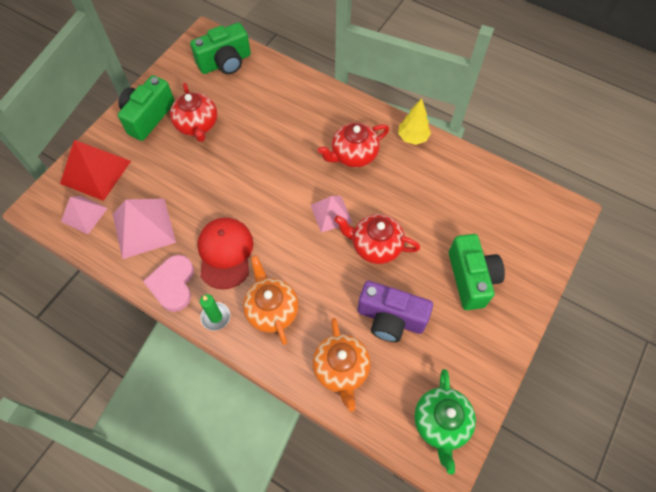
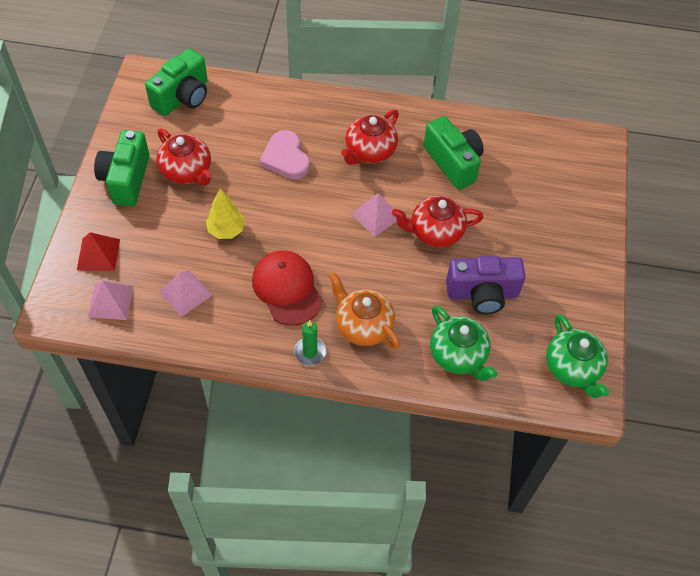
camera: 25 degrees left, 5 degrees down
(95, 172) = (98, 254): red pyramid -> red pyramid, size x0.63
(143, 228) = (185, 293): pink pyramid -> pink pyramid, size x0.63
(173, 284) = (248, 337): pink heart -> pink heart (285, 158)
(341, 369) = (458, 355): orange teapot -> green teapot
(412, 137) = (421, 116): yellow tree -> yellow tree (226, 230)
(471, 278) = (539, 232): green camera -> green camera (453, 162)

